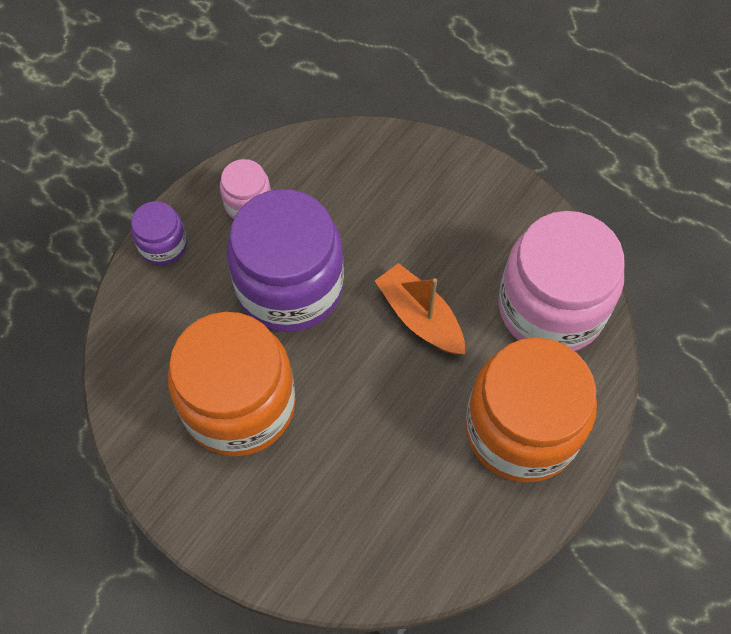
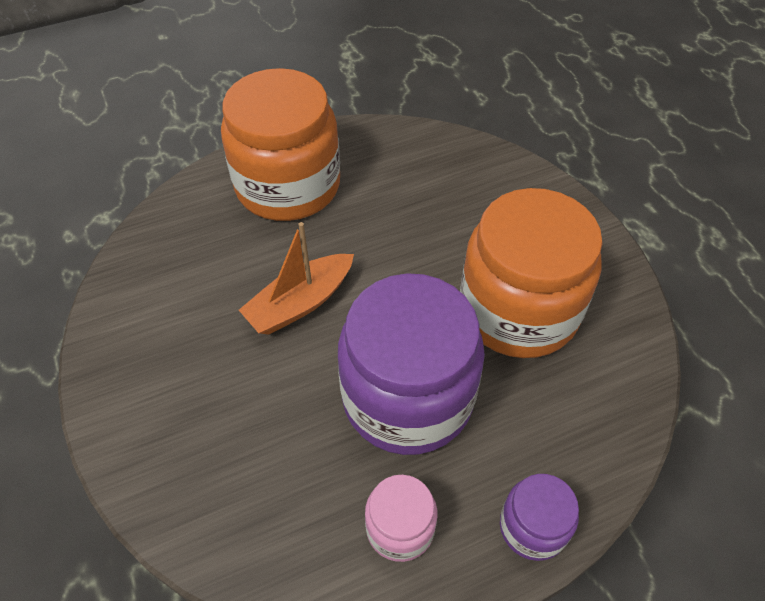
camera: 150 degrees left, 10 degrees down
(420, 317) = (300, 303): orange boat -> orange boat turned 60 degrees clockwise
(551, 307) = (179, 255): pink jar -> none

